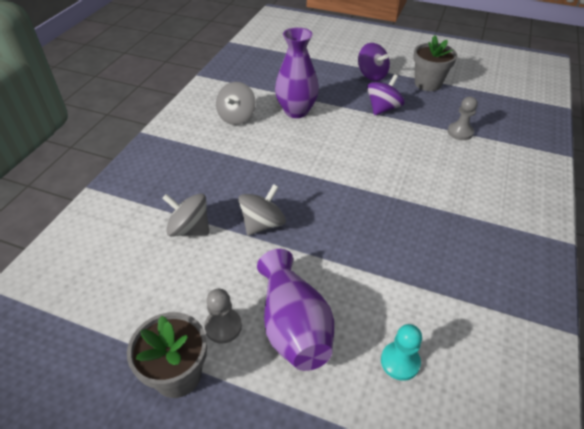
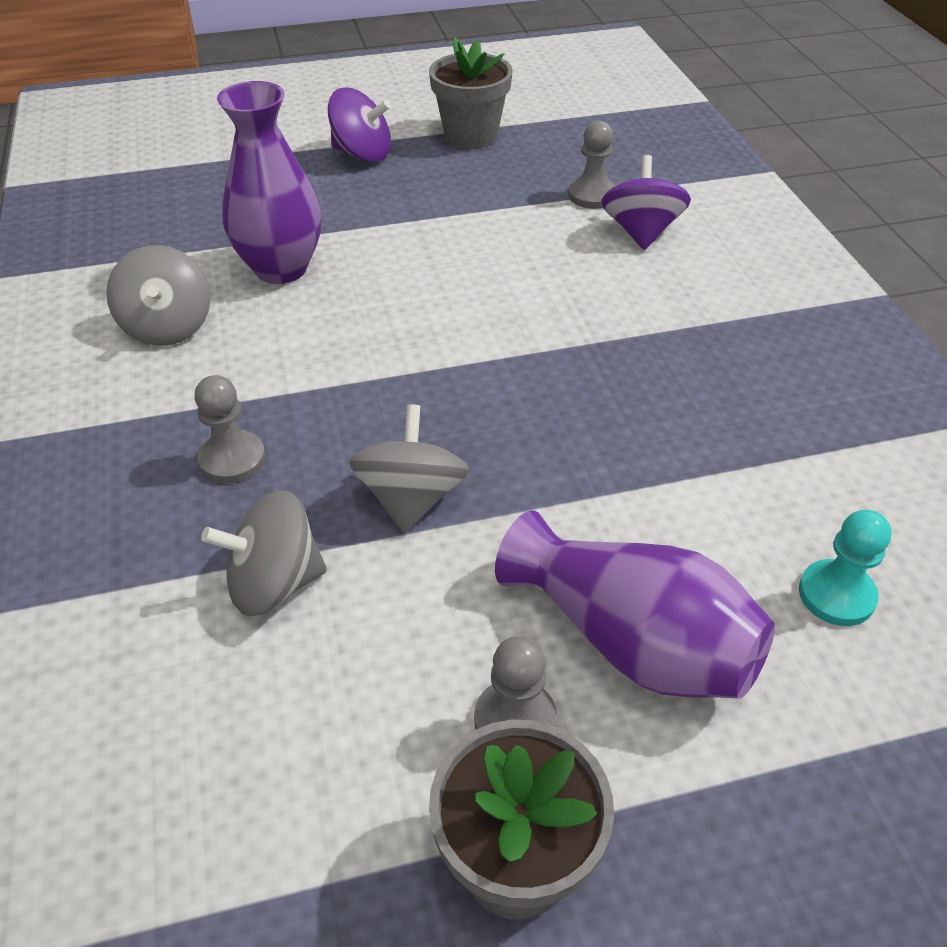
camera: 35 degrees left, 0 degrees up
(215, 177) = (232, 459): none -> grey pawn
(383, 108) = (435, 204): purple spinning top -> purple spinning top (641, 232)

